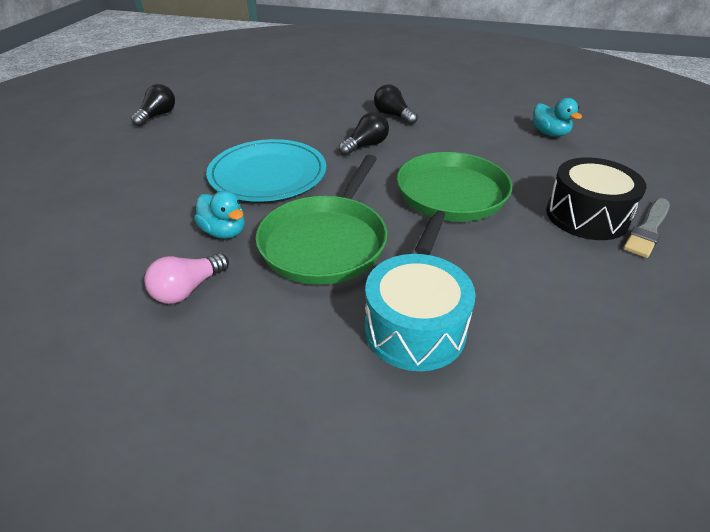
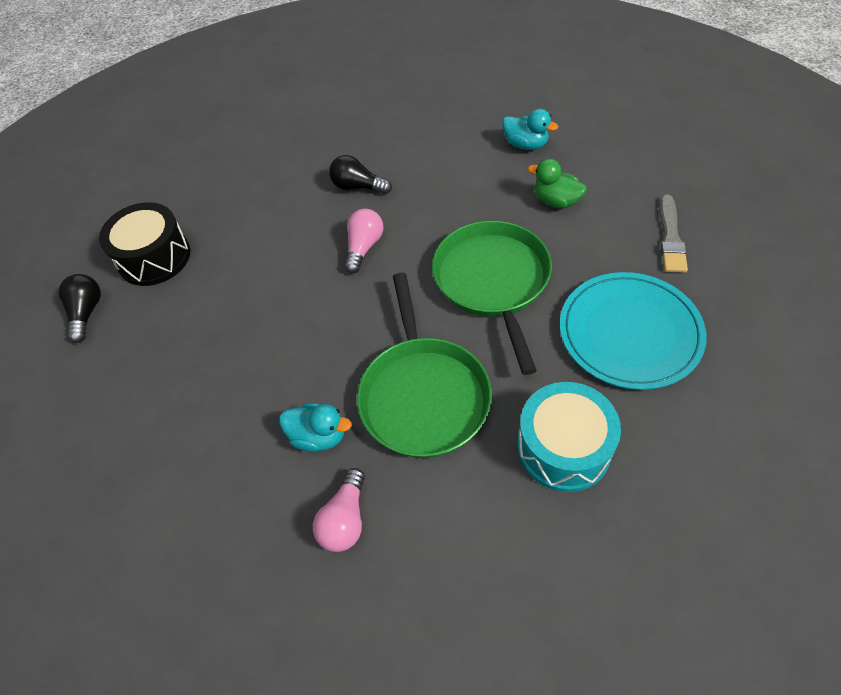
camera: 25 degrees left, 15 degrees up
(268, 174) = (296, 338): turquoise plate -> turquoise plate (629, 332)
(365, 146) = (364, 247): black light bulb -> pink light bulb
(549, 171) = (556, 201): none -> green duck
(586, 216) = (617, 245): black drum -> black drum (154, 257)

